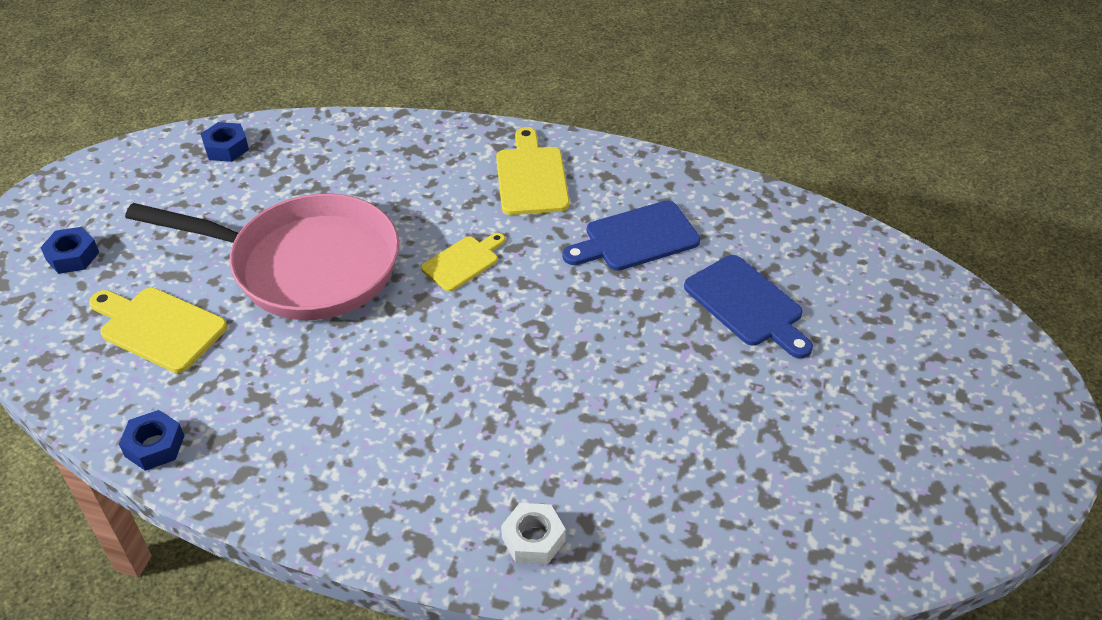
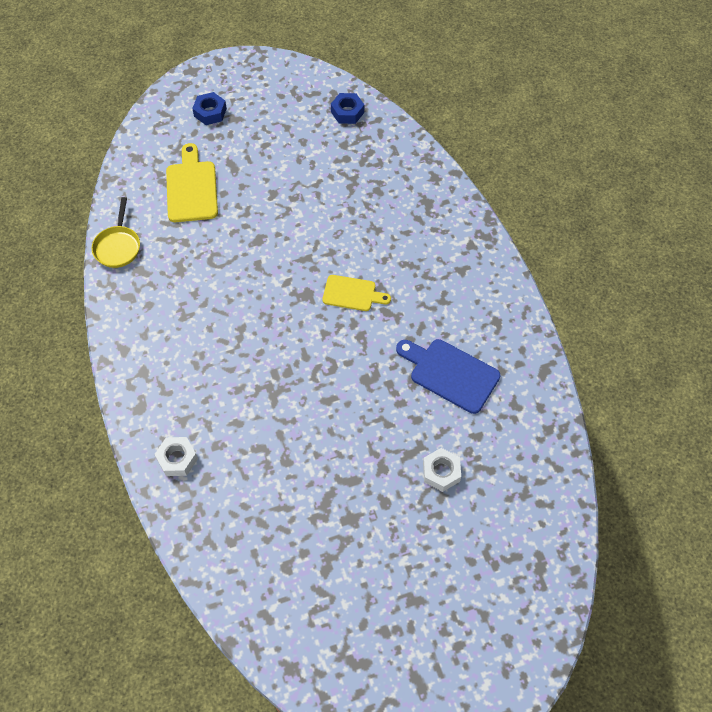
camera: 55 degrees right, 15 degrees up
(154, 446) = (118, 246): blue nut -> yellow pan
(305, 266) = (286, 219): pink pan -> none
(531, 177) = (457, 281): yellow cutting board -> none
(747, 304) = (441, 472): blue cutting board -> white nut

